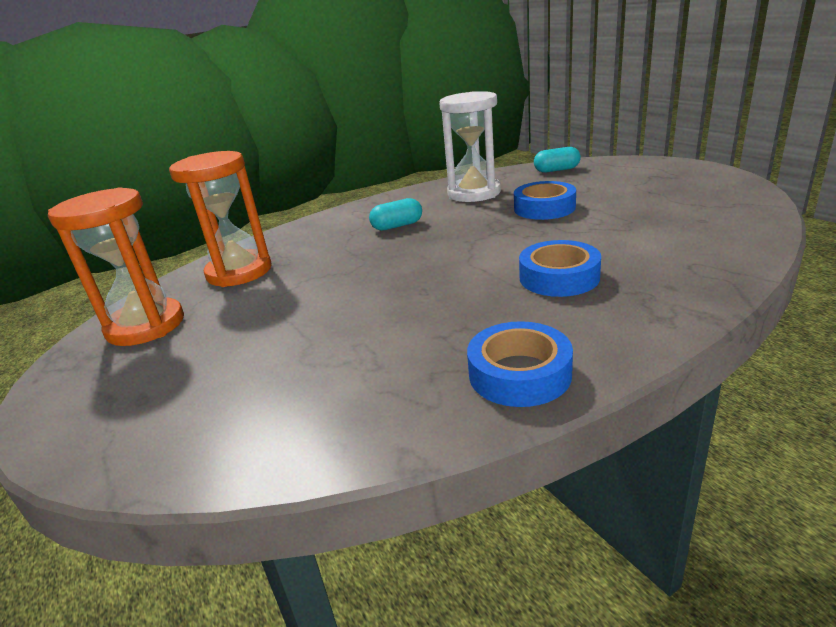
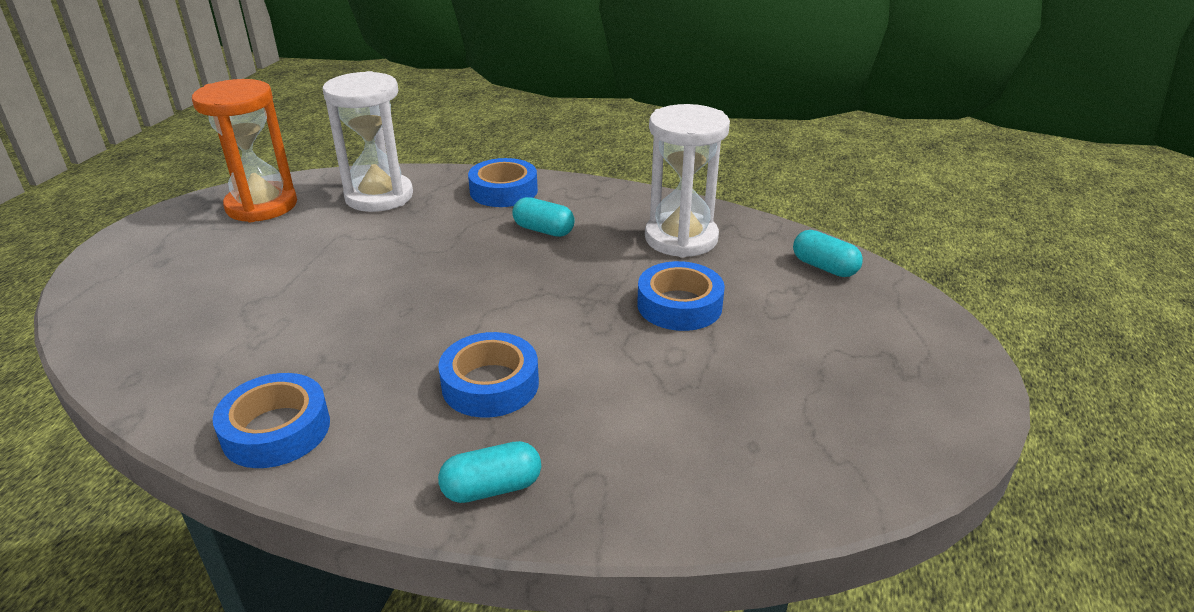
camera: 45 degrees right, 5 degrees up
(239, 272) = (379, 196): orange hourglass -> white hourglass
(322, 228) = (503, 191): none -> blue tape
(678, 298) = (492, 488): none -> turquoise capsule

